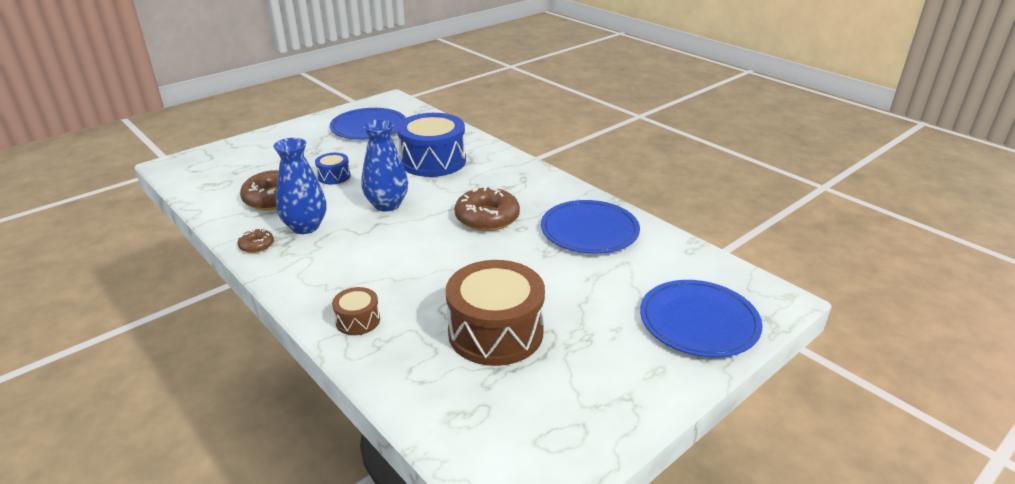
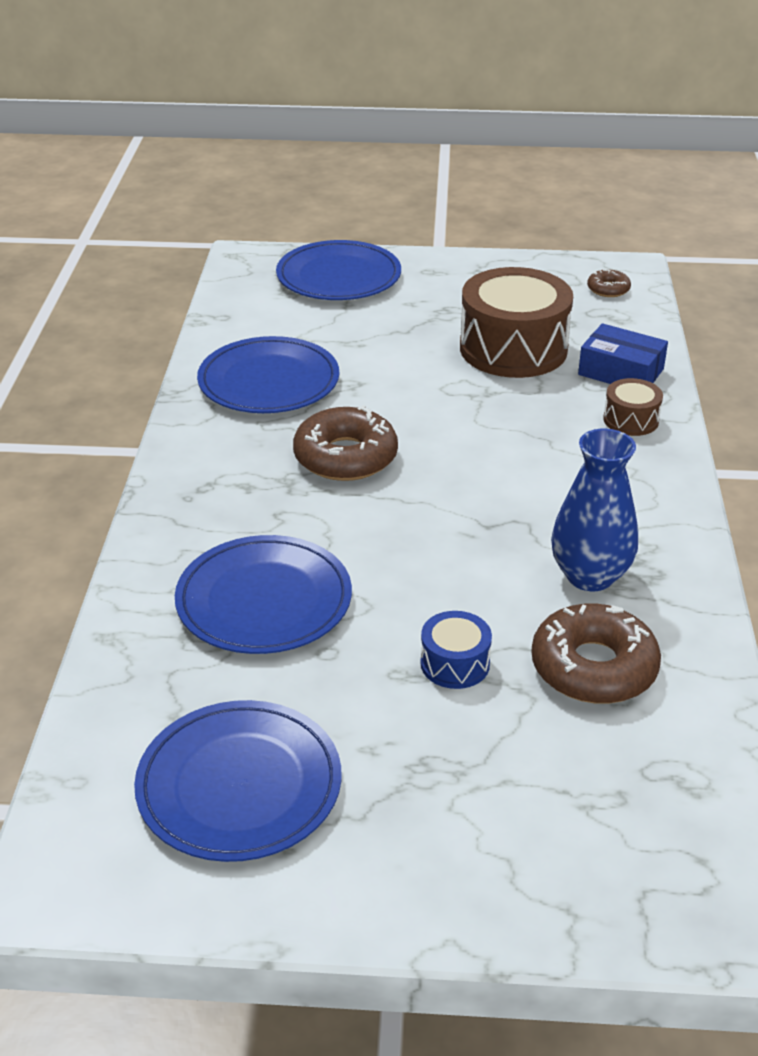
camera: 135 degrees left, 5 degrees up
(256, 245) = (681, 580): brown donut -> brown donut (608, 289)
(387, 205) = (440, 550): blue vase -> none
(400, 357) = (621, 372): none -> blue box
(433, 161) = (264, 600): blue drum -> blue plate

